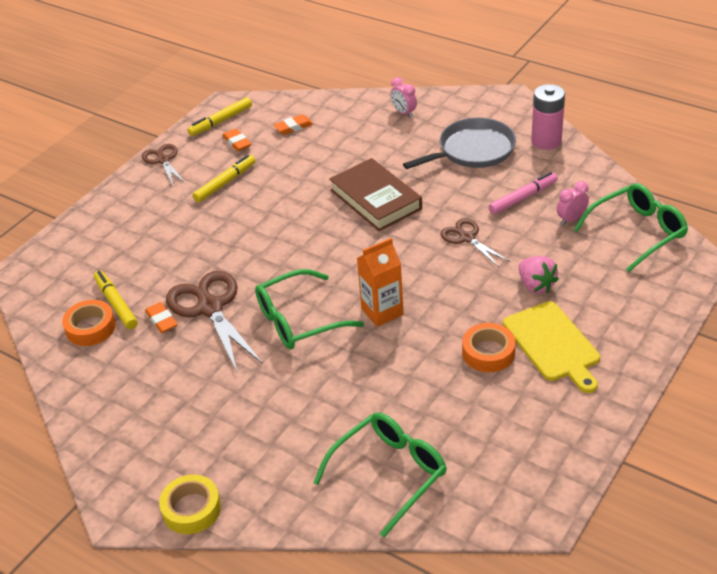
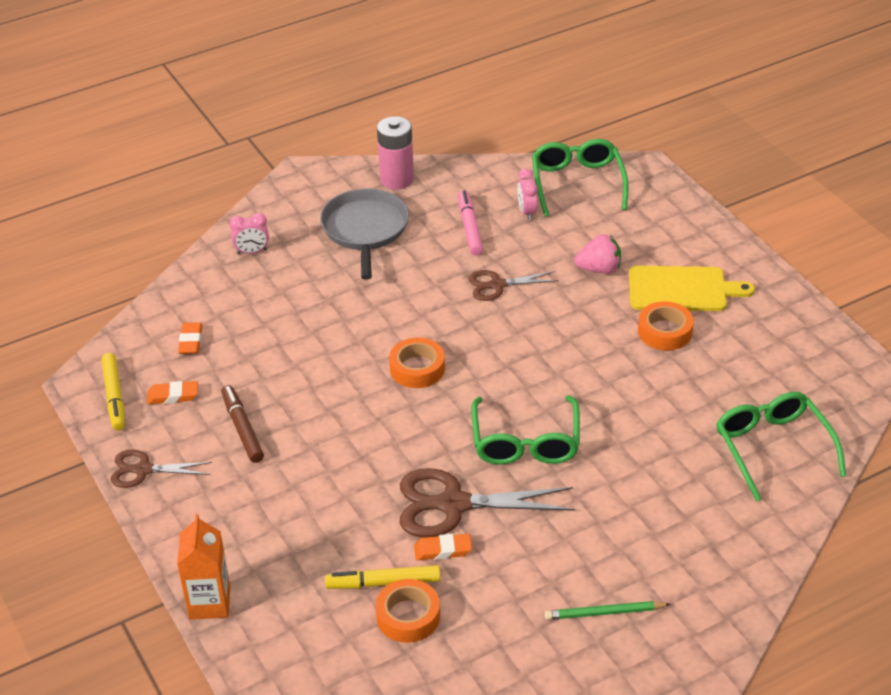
camera: 65 degrees left, 0 degrees up
(141, 430) = (604, 613): none -> green pencil
(191, 509) = (737, 601): yellow tape -> none
(225, 183) = (242, 428): yellow marker -> brown marker
(340, 235) = (417, 368): none -> orange tape
(375, 199) = (382, 324): brown book -> none
(382, 312) = (559, 379): orange carton -> orange carton (209, 603)

